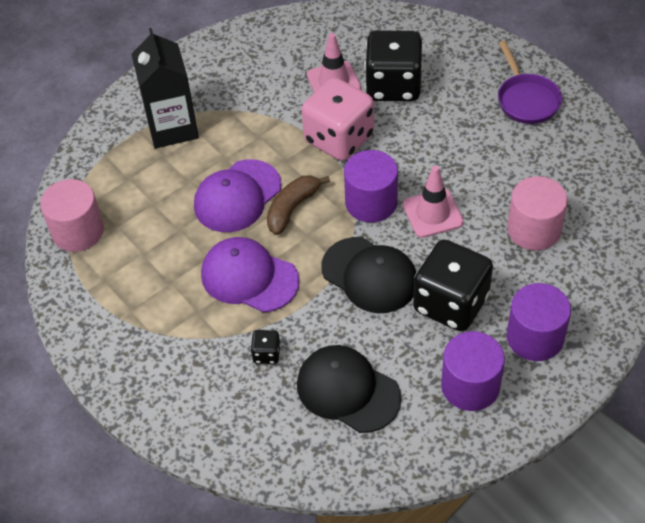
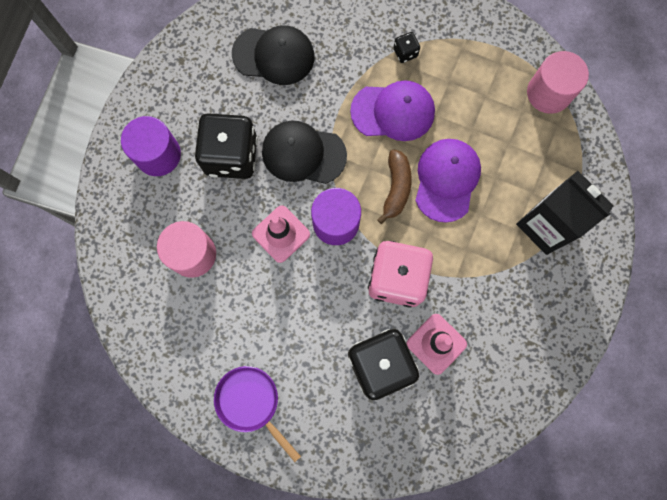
camera: 150 degrees right, 25 degrees up
(266, 354) = (345, 57): black dice -> black dice (405, 53)
(470, 386) = (190, 96): purple cylinder -> none

